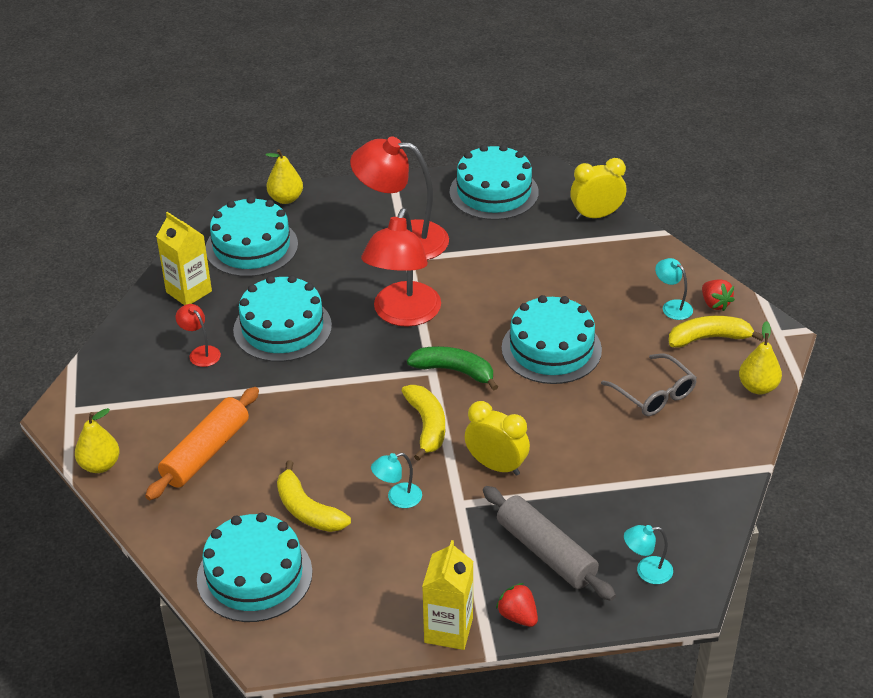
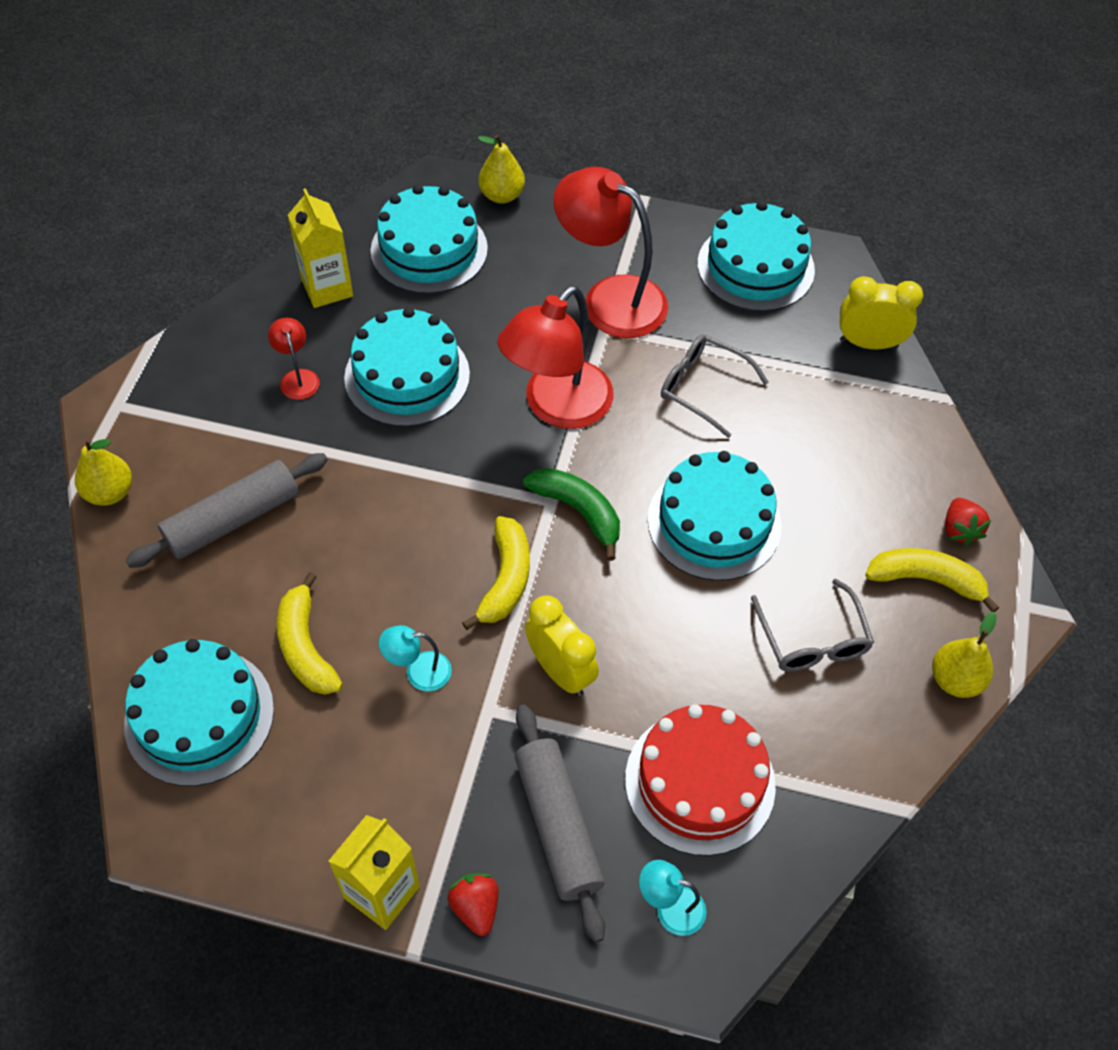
camera: 20 degrees right, 15 degrees up
(206, 452) = (233, 520): orange rolling pin -> grey rolling pin
(499, 274) = (703, 388): none -> grey glasses
(626, 496) = (700, 782): none -> red cake
(672, 306) = (901, 514): turquoise lamp -> none

